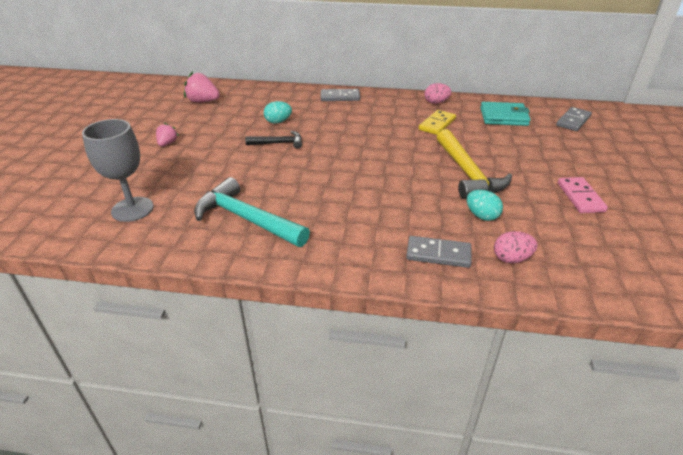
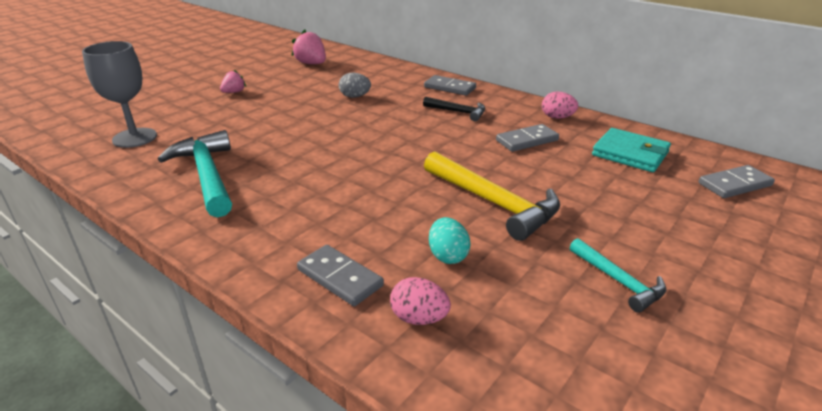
camera: 30 degrees right, 5 degrees down
(278, 122) = (355, 97): turquoise egg -> grey egg
(279, 143) = (329, 116): black hammer -> black hammer (458, 112)
(437, 124) = (527, 140): yellow domino -> grey domino
(467, 173) = (494, 203): yellow hammer -> yellow hammer turned 60 degrees counterclockwise
(580, 197) = (619, 281): pink domino -> turquoise hammer

